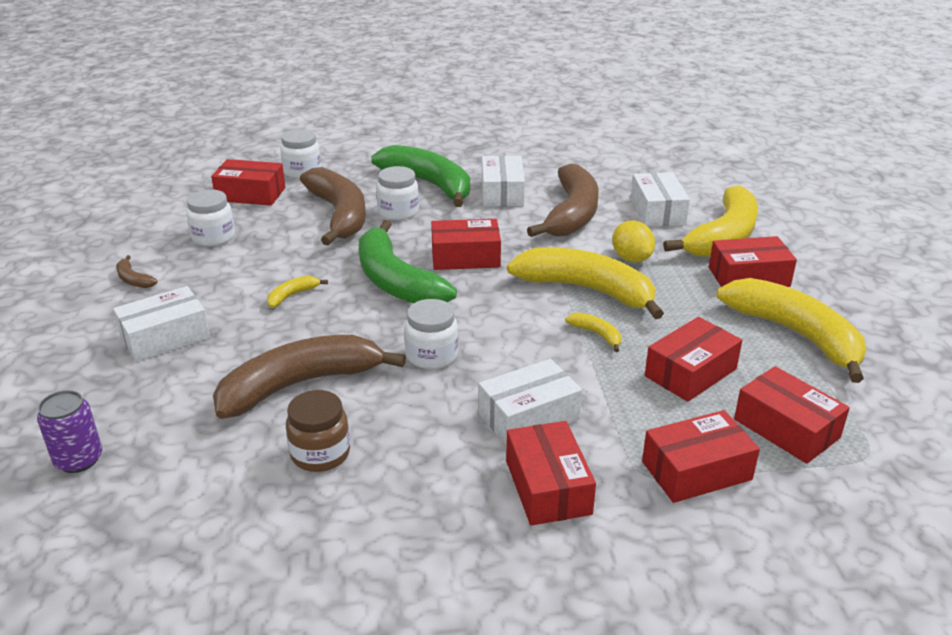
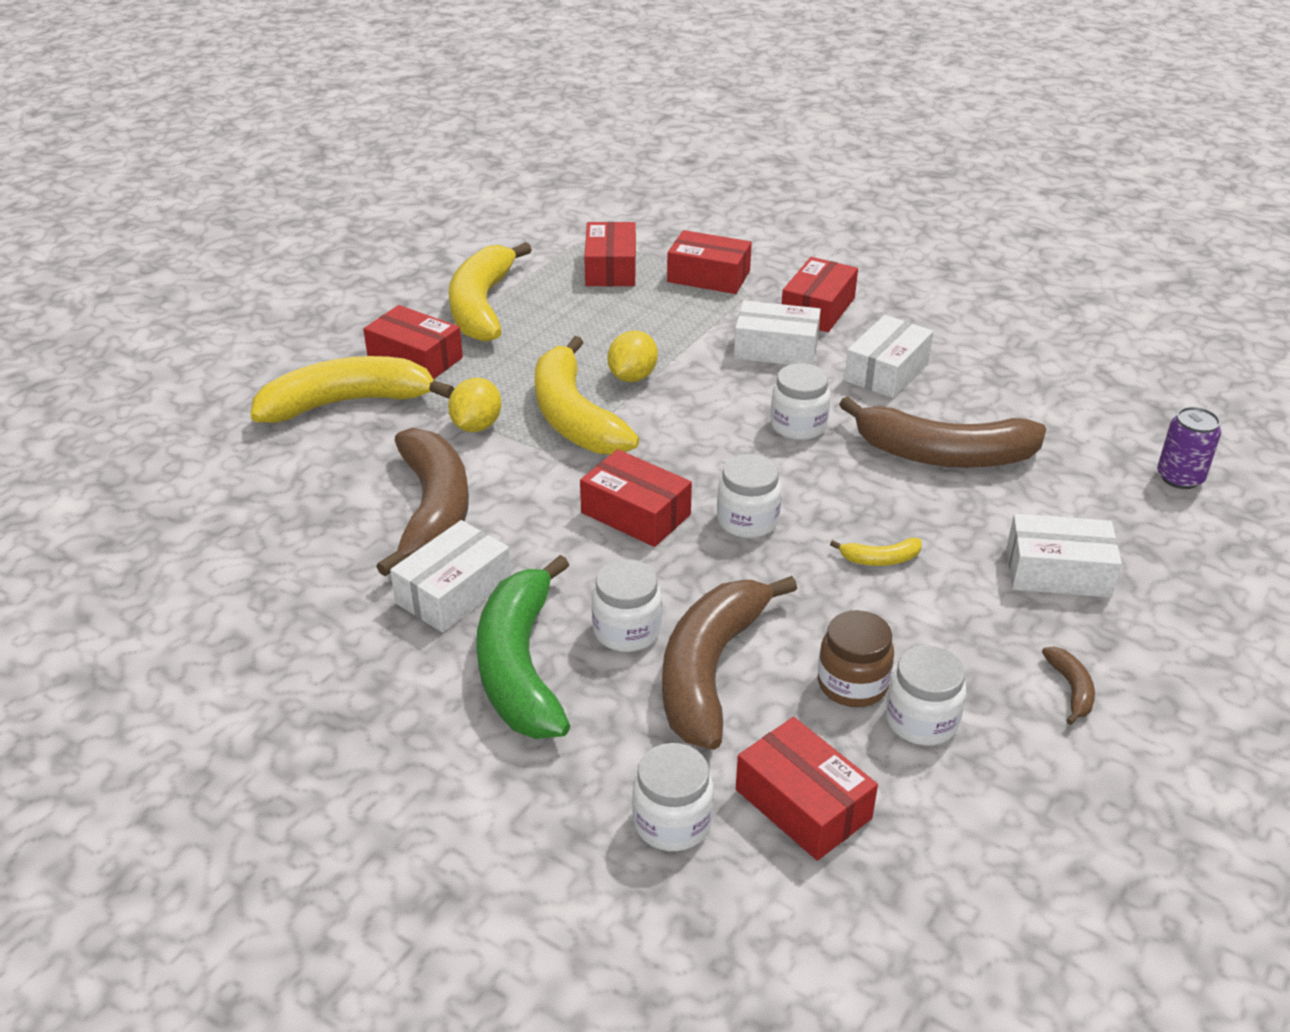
camera: 140 degrees left, 5 degrees up
(320, 454) = (965, 394): brown jar -> brown jar (852, 684)
(396, 281) = (747, 521): green banana -> white jar
(572, 214) = (433, 511): brown banana -> brown banana turned 120 degrees clockwise
(597, 334) = (632, 377): yellow banana -> yellow lemon
(657, 211) = (342, 464): white box -> white box (886, 371)
(690, 372) = (610, 321): red box -> none

